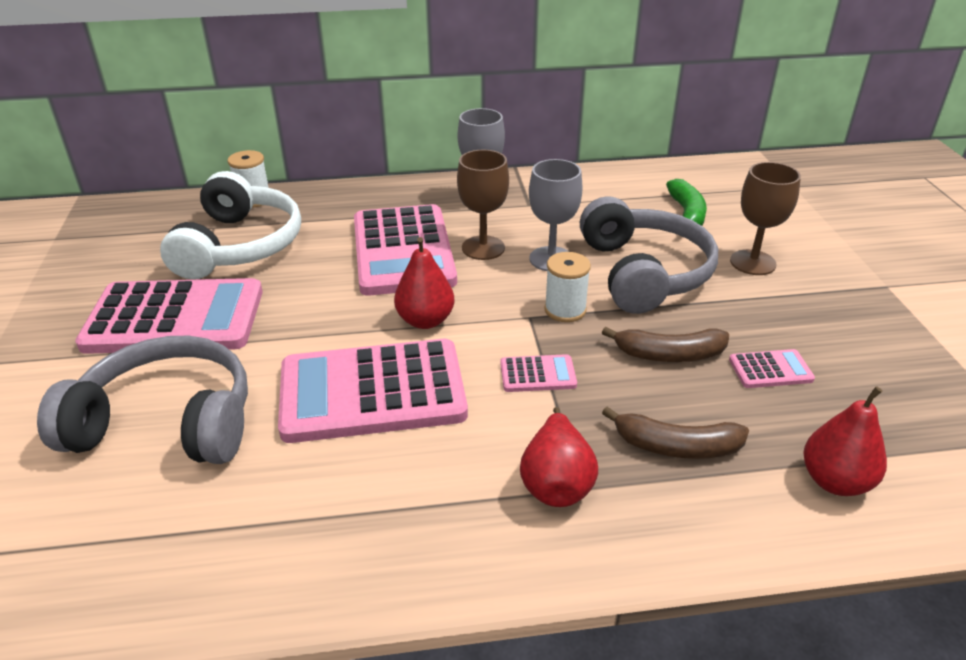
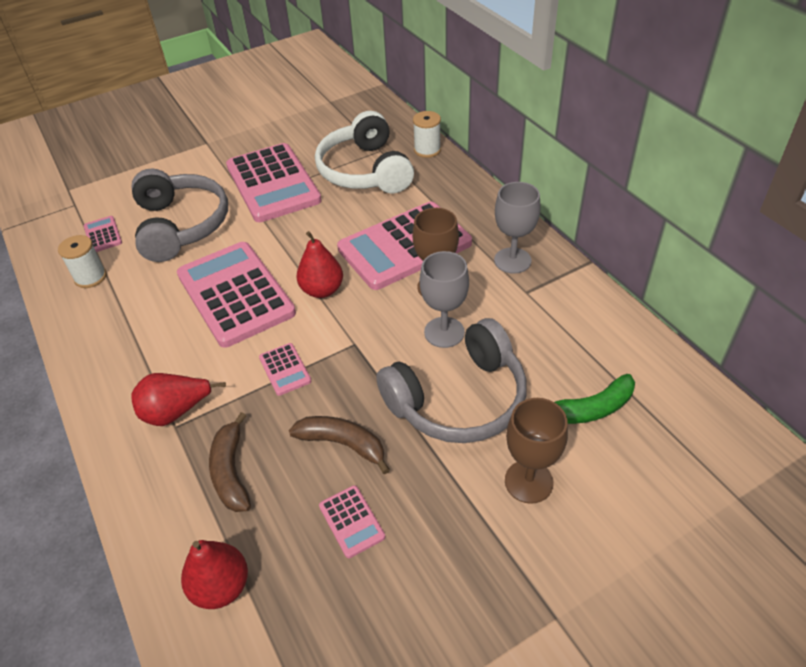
camera: 70 degrees right, 10 degrees up
(83, 524) = (103, 235): none -> pink calculator
(239, 245) = (365, 171): white headphones -> white headphones turned 90 degrees clockwise
(565, 310) = (373, 362): white spool -> white spool (90, 277)
(669, 355) = (343, 444): brown banana -> brown banana turned 135 degrees clockwise

